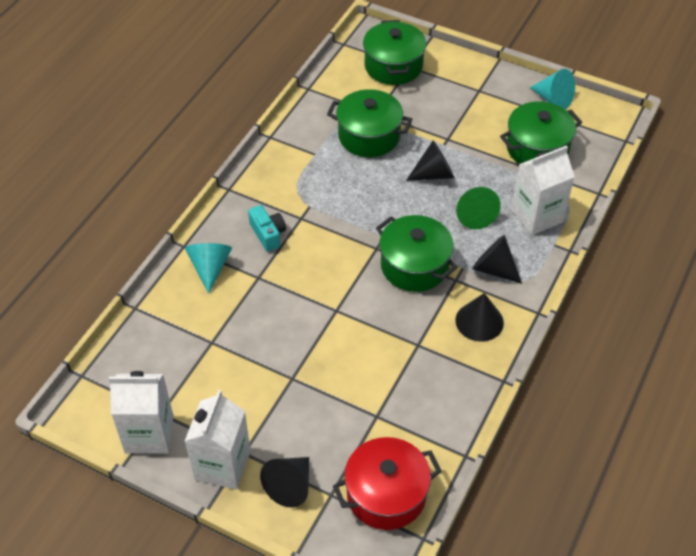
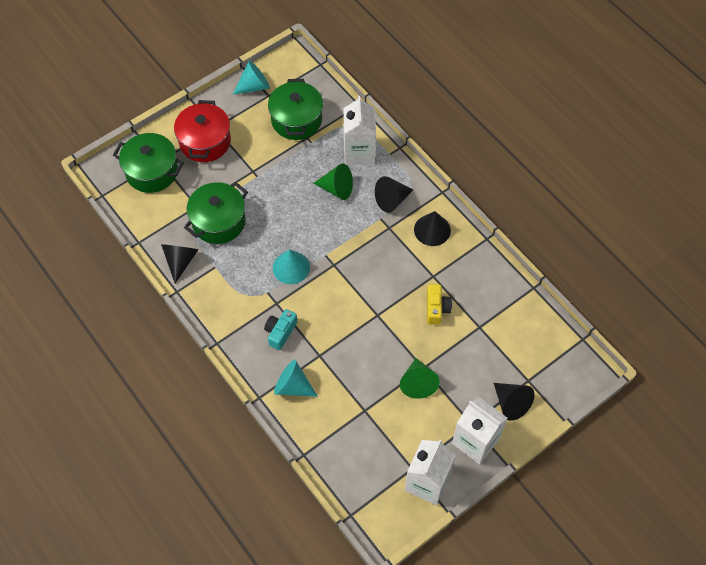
camera: 65 degrees left, 10 degrees up
(268, 234) = (280, 332): turquoise camera -> turquoise camera turned 60 degrees counterclockwise
(270, 380) = (418, 383): none -> green cone
(350, 213) = (291, 267): none -> turquoise cone
(376, 363) = (436, 308): none -> yellow camera
(386, 494) = (542, 347): red pot -> red pot (205, 142)
(414, 266) = (363, 247): green pot -> none
(434, 174) = (283, 195): black cone -> black cone (180, 261)

